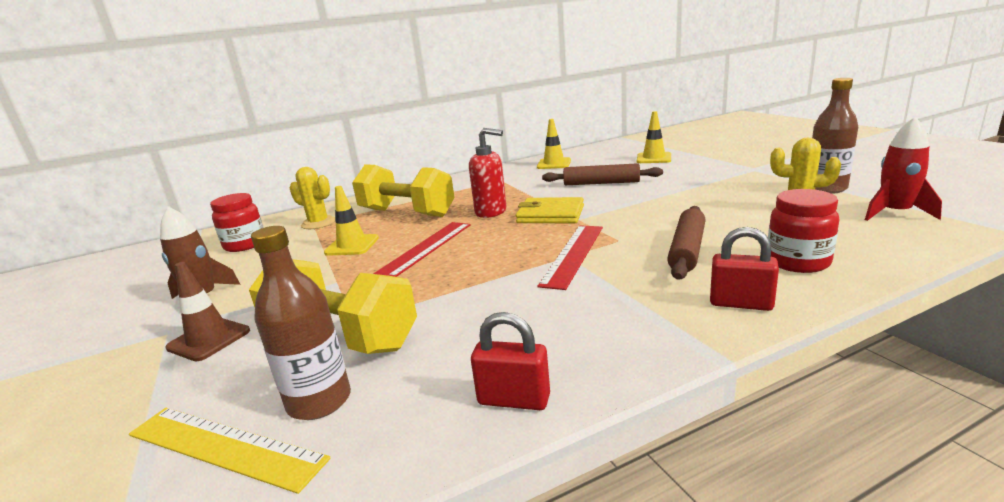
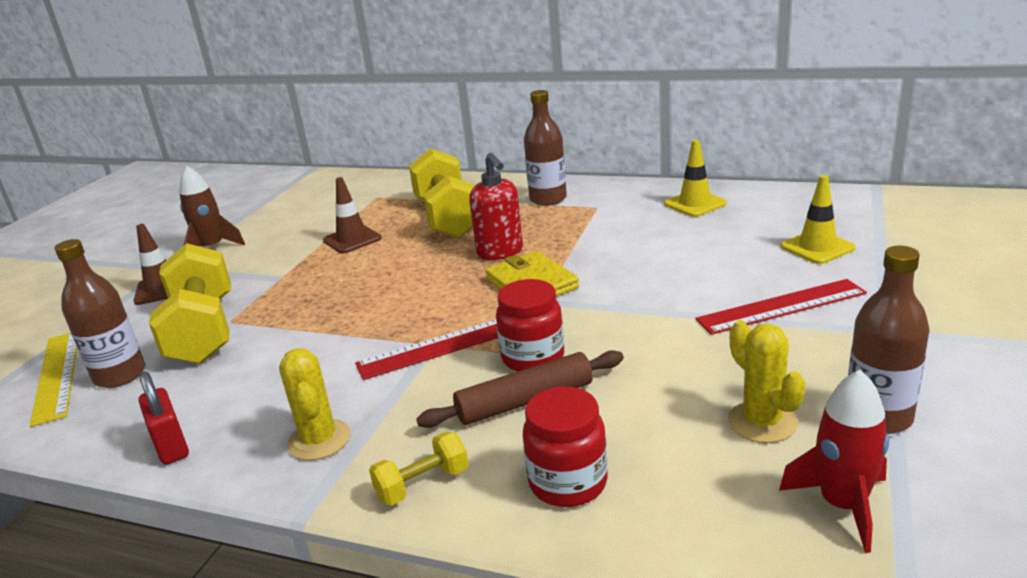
camera: 45 degrees right, 5 degrees up
(245, 245) = (308, 201): red jar -> red jar (533, 358)
(318, 223) = (380, 198): yellow cactus -> yellow cactus (319, 440)
(352, 245) = (352, 239): yellow traffic cone -> brown traffic cone
(426, 248) = (381, 271): red ruler -> red ruler (781, 306)
(459, 186) = (548, 199): none -> brown bottle
(601, 183) = (668, 262): brown rolling pin -> none
(741, 303) = (422, 484): red padlock -> yellow dumbbell

